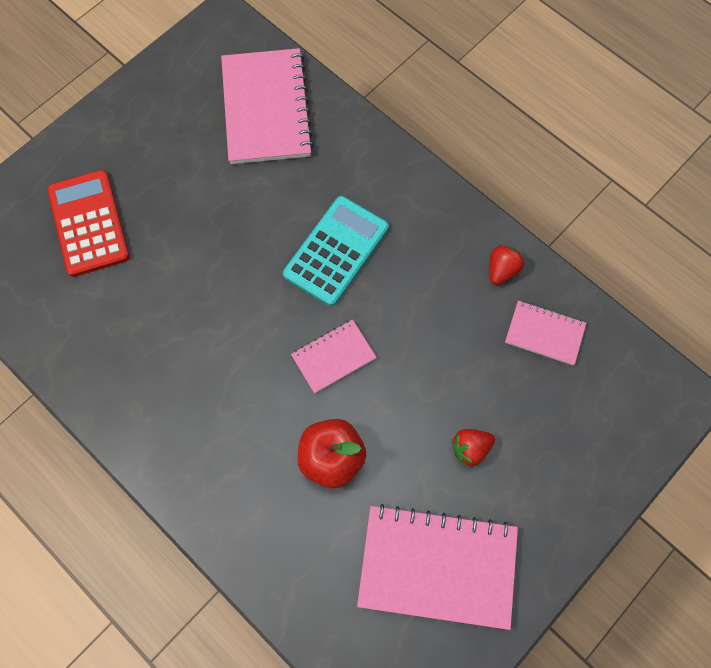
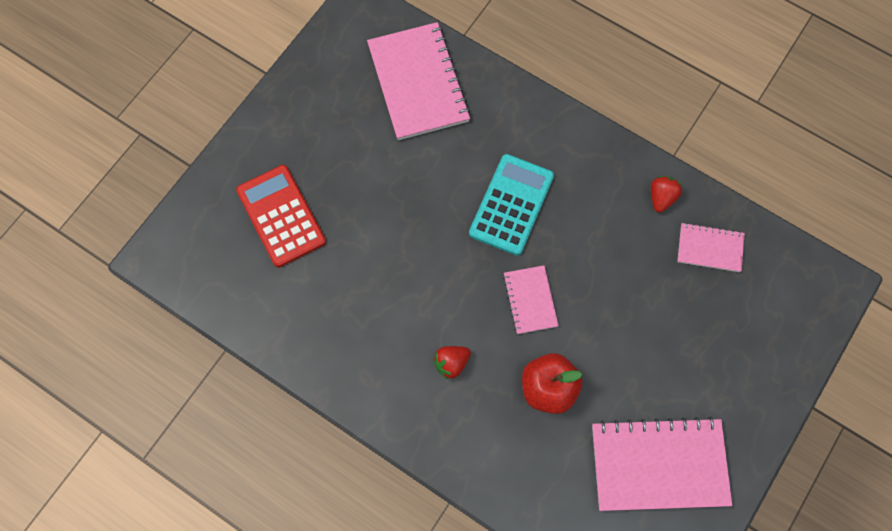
camera: 10 degrees left, 0 degrees up
(333, 357) = (530, 300): pink notebook -> pink notebook turned 60 degrees counterclockwise
(470, 448) = (666, 360): red strawberry -> red strawberry (451, 363)

